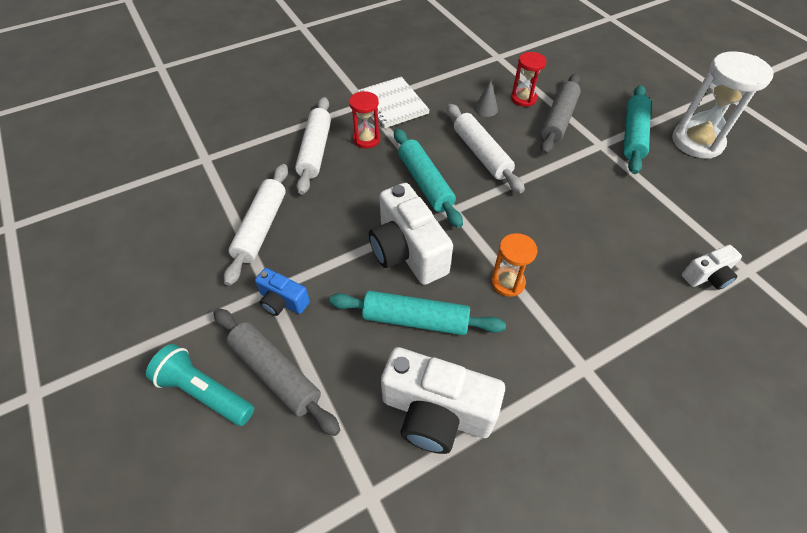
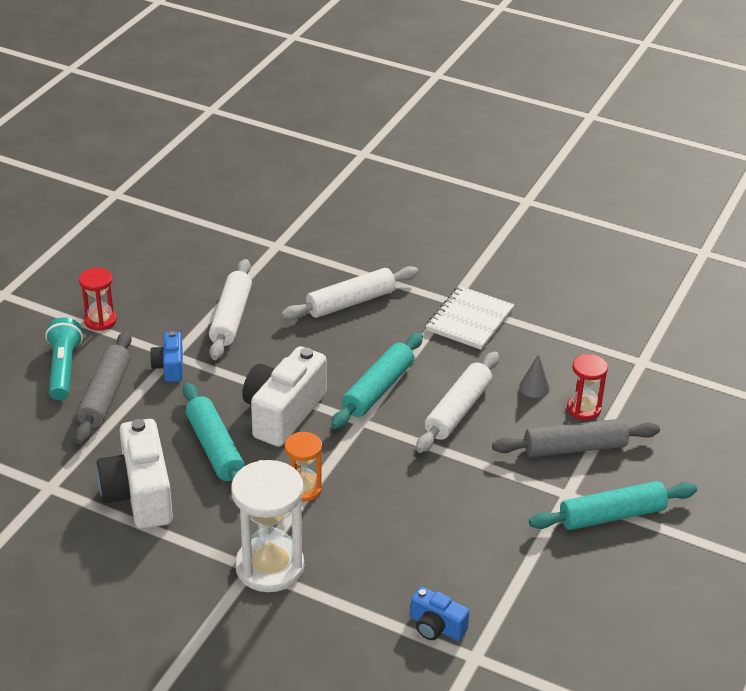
camera: 55 degrees right, 15 degrees down
(261, 228) = (231, 318): white rolling pin -> white rolling pin turned 60 degrees counterclockwise
(366, 139) = (399, 326): red hourglass -> red hourglass (100, 320)
(697, 142) = (657, 573): white hourglass -> white hourglass (269, 567)
(707, 276) = (436, 627): white camera -> blue camera

